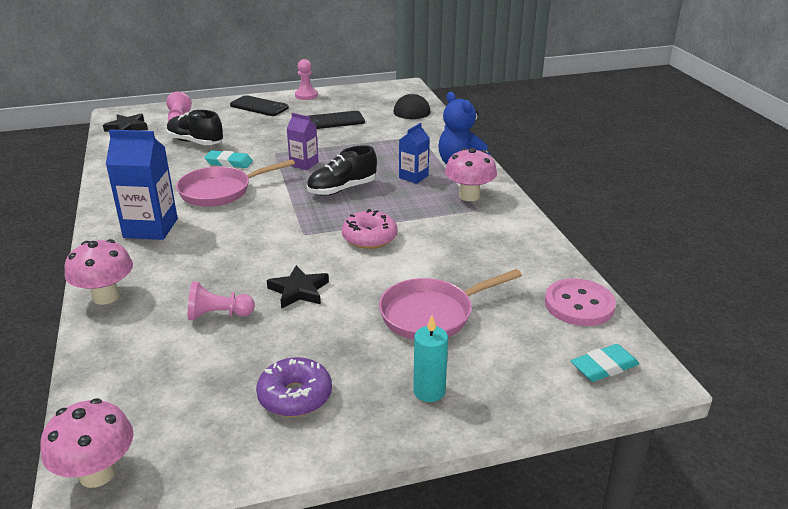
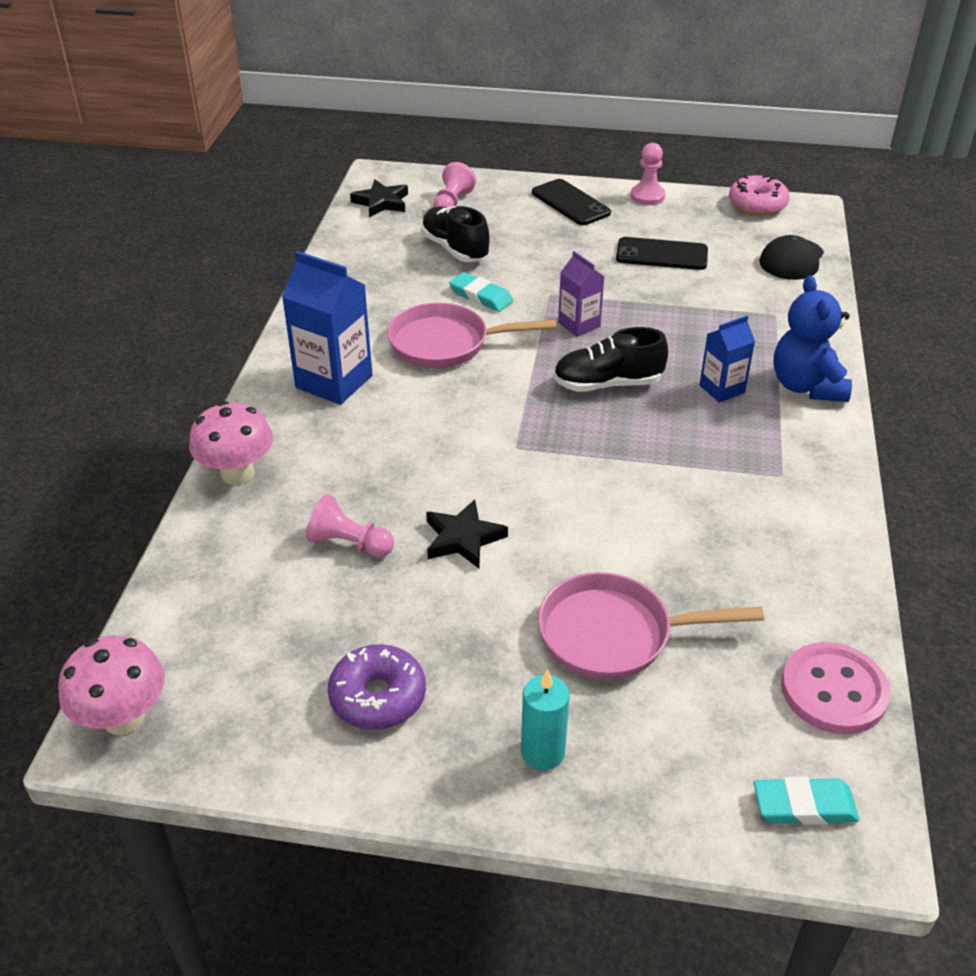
camera: 25 degrees right, 10 degrees up
(369, 238) = (600, 480): pink donut -> pink donut (757, 205)
(469, 196) = (785, 447): pink mushroom -> none

